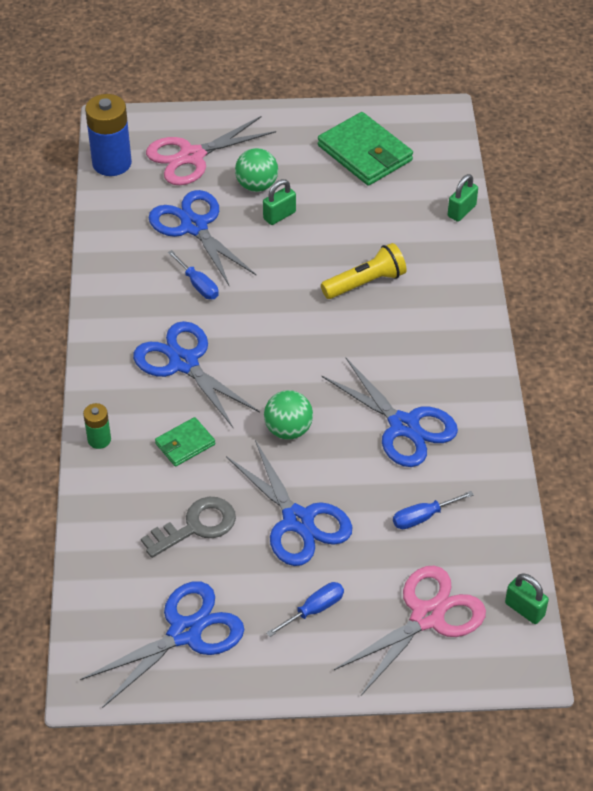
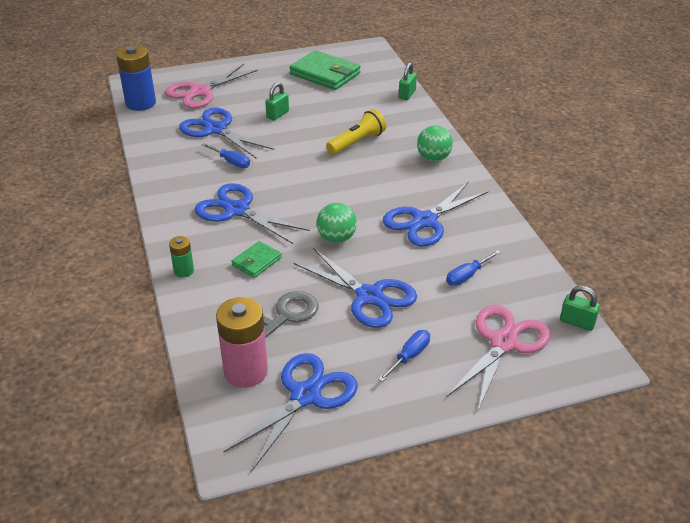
camera: 15 degrees left, 10 degrees down
(131, 588) = (246, 371): none -> pink battery
(257, 185) = (254, 101): green ball -> green ball (433, 158)
(404, 426) = (424, 221): blue scissors -> blue scissors turned 105 degrees clockwise

